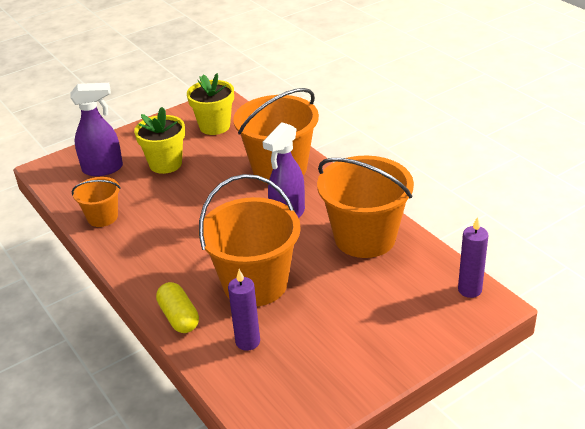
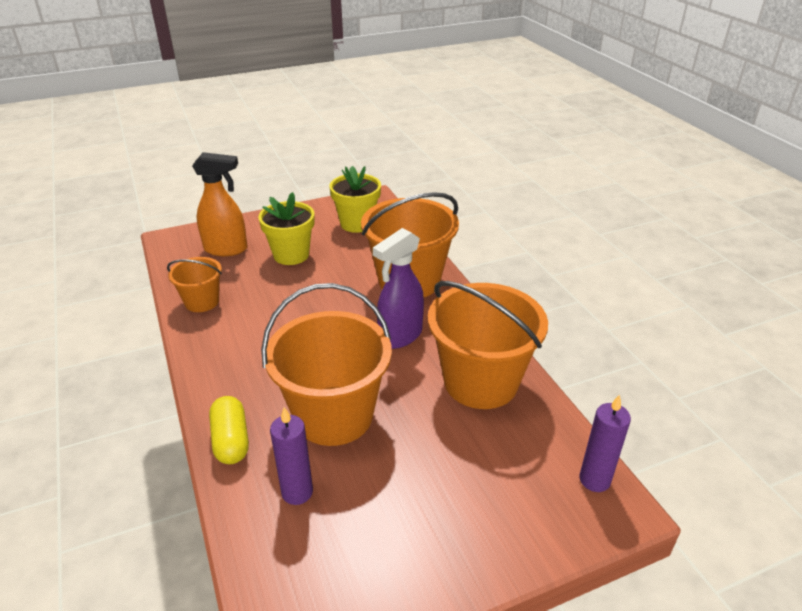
camera: 10 degrees right, 0 degrees up
(103, 169) = (226, 249): purple spray bottle -> orange spray bottle

